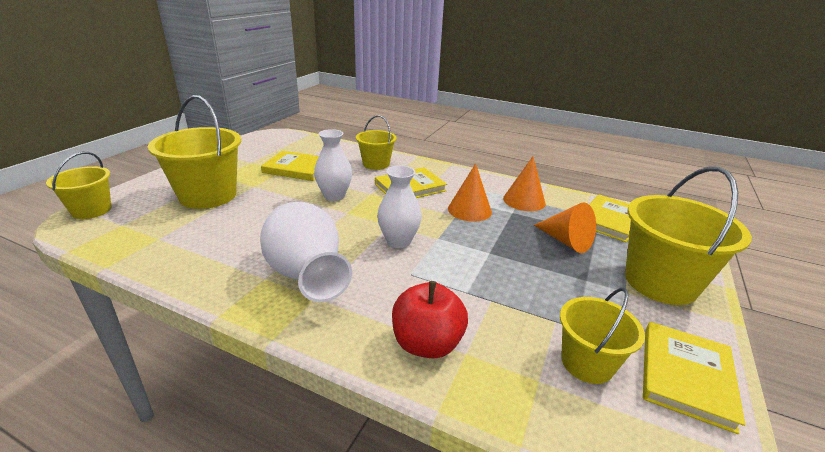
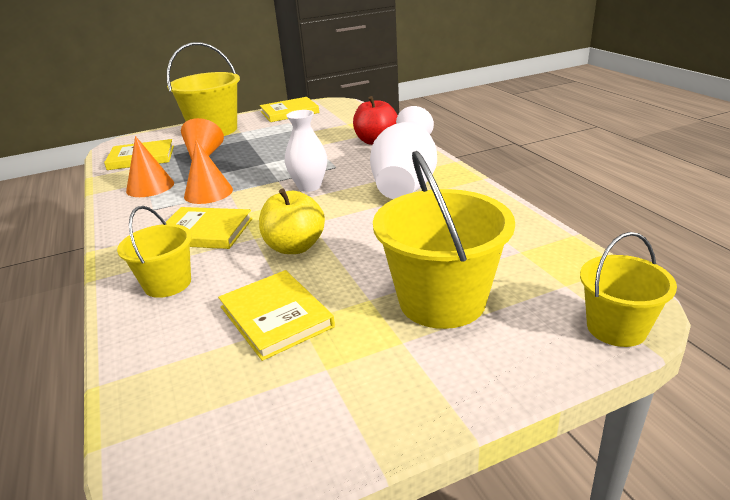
camera: 135 degrees left, 0 degrees up
(334, 196) = (295, 247): white vase -> yellow apple
(587, 363) = (318, 122): yellow bucket -> none

